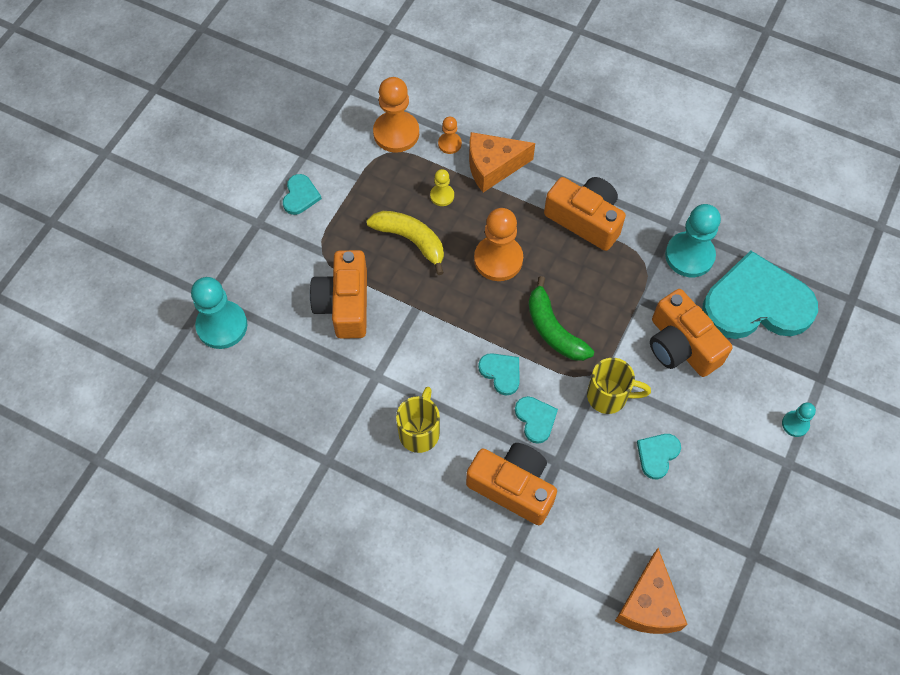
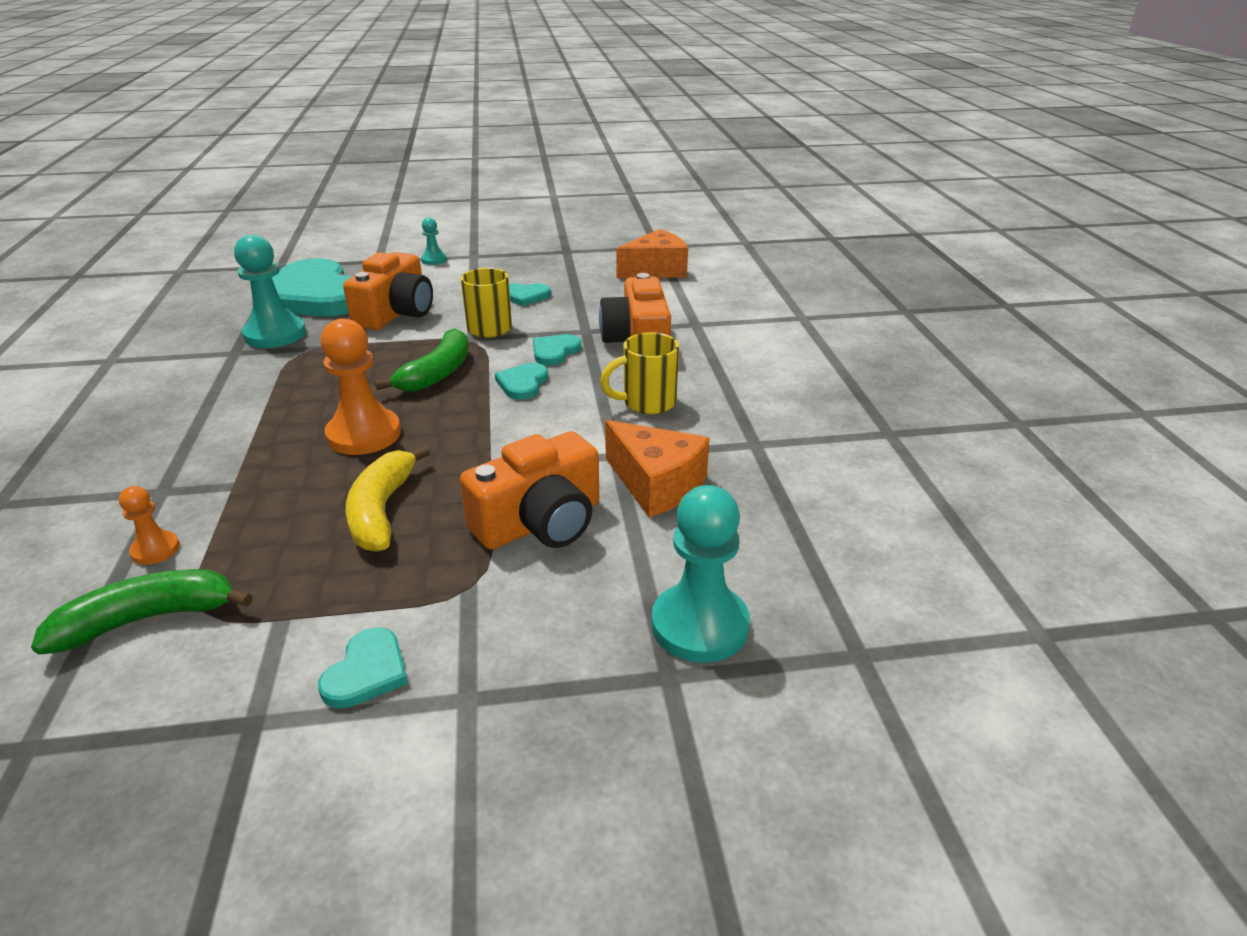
camera: 125 degrees left, 30 degrees down
(300, 196) = (367, 672): turquoise heart -> turquoise heart turned 135 degrees clockwise
(396, 133) = (148, 619): orange pawn -> green banana
(442, 196) = (276, 516): yellow pawn -> none
(493, 167) = (192, 492): orange cheese -> orange cheese (656, 484)
(585, 220) = (258, 400): orange camera -> none

